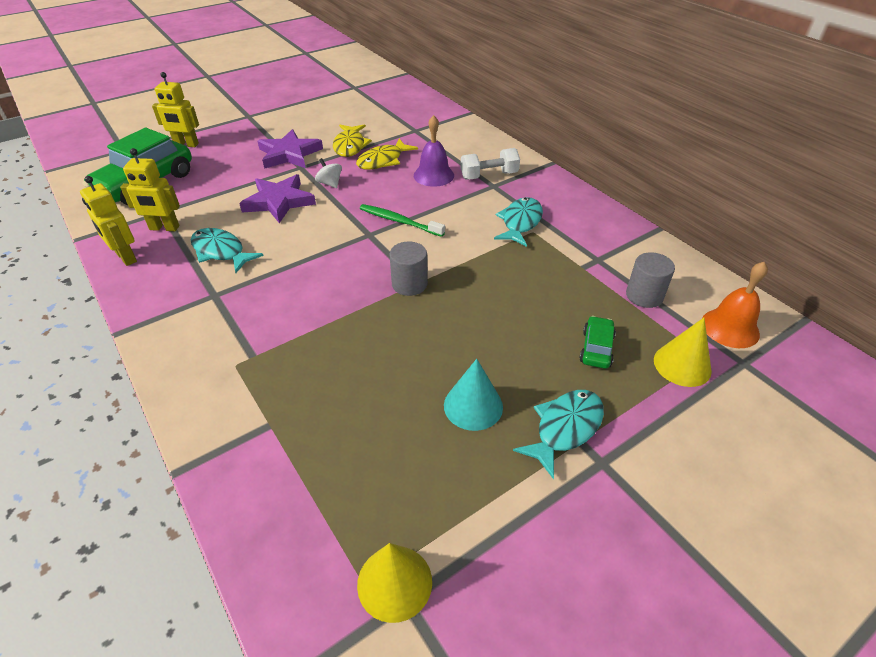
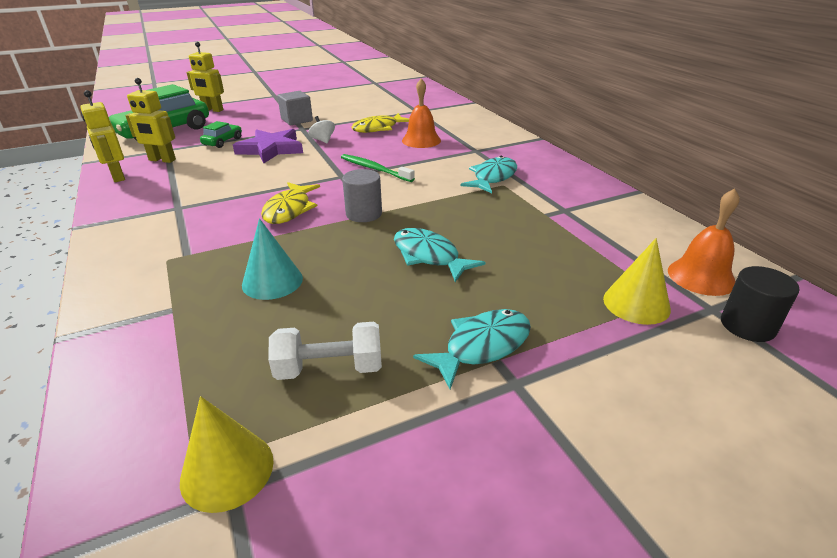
camera: 10 degrees right, 10 degrees down
(221, 252) = (201, 179): turquoise fish -> turquoise fish (429, 256)
(289, 154) = (297, 120): purple star -> grey cube
(350, 146) = (353, 118): yellow fish -> yellow fish (289, 210)
(433, 175) = (421, 140): purple bell -> orange bell
(473, 406) = (387, 315): turquoise cone -> turquoise cone (272, 281)
(489, 176) = (474, 143): white dumbbell -> white dumbbell (329, 368)
(596, 348) = (540, 280): green car -> green car (223, 142)
(644, 295) = (607, 242): grey cylinder -> none
(774, 377) = (747, 326): none -> black cylinder

